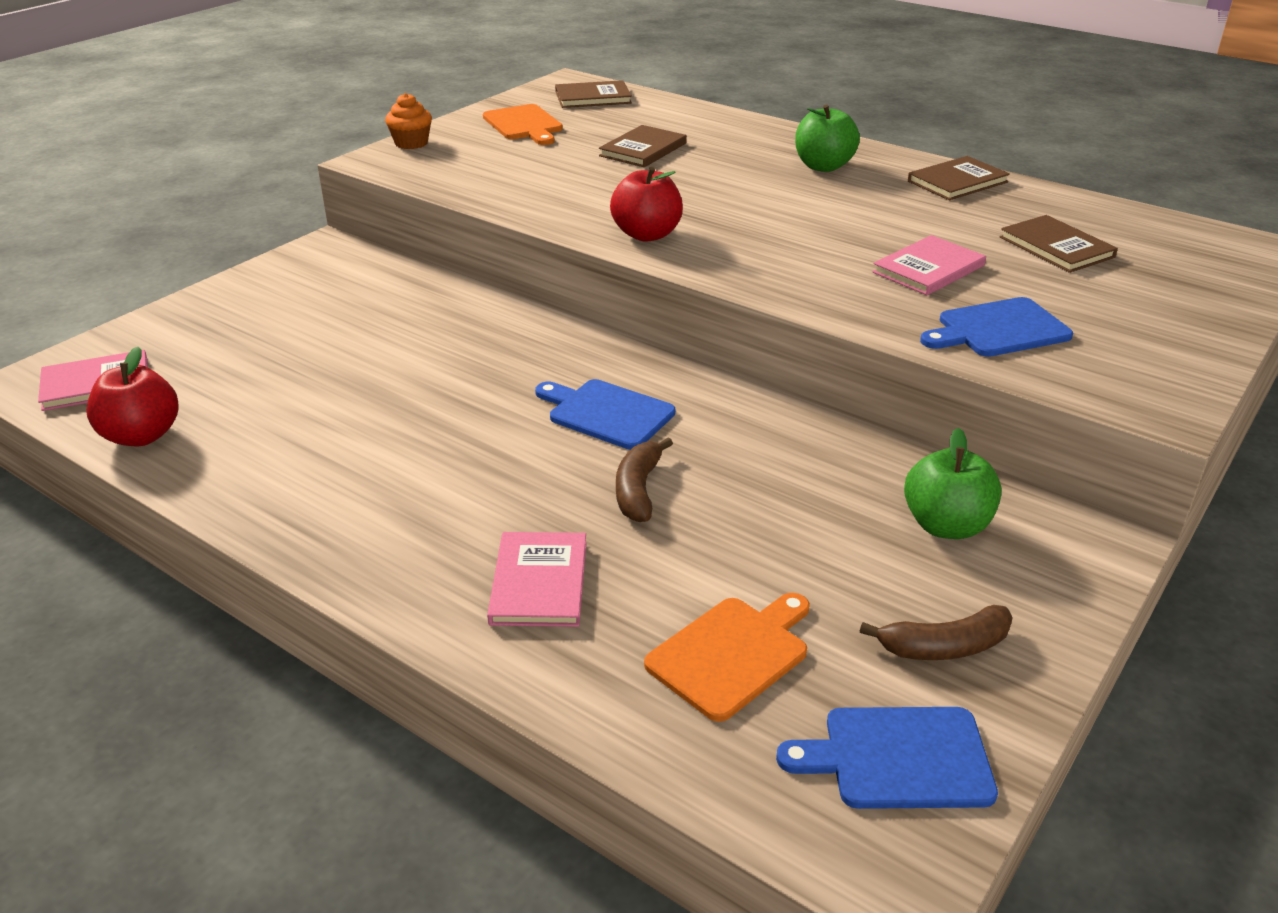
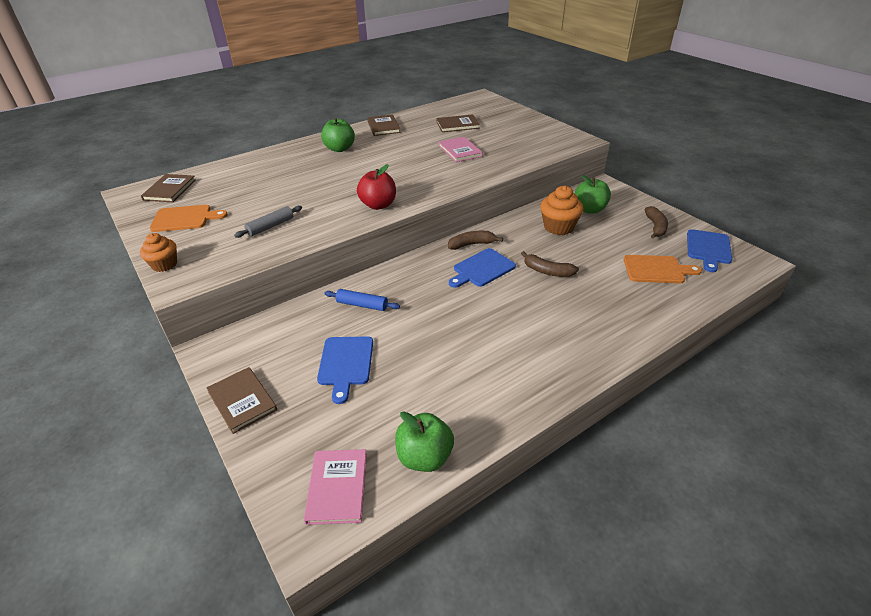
camera: 70 degrees left, 5 degrees up
(142, 436) = (424, 457): red apple -> green apple
(454, 323) = (362, 305): none -> blue rolling pin
(533, 176) = (270, 226): none -> grey rolling pin
(539, 582) = (607, 309): pink book -> none
(643, 149) = (269, 188): brown book -> brown book (242, 401)
(683, 389) = (472, 244): none -> brown banana
(732, 653) = (656, 269): orange cutting board -> orange cutting board turned 120 degrees clockwise
(825, 486) = (558, 227): none -> orange cupcake
(998, 329) = (516, 151): blue cutting board -> blue cutting board (346, 364)

